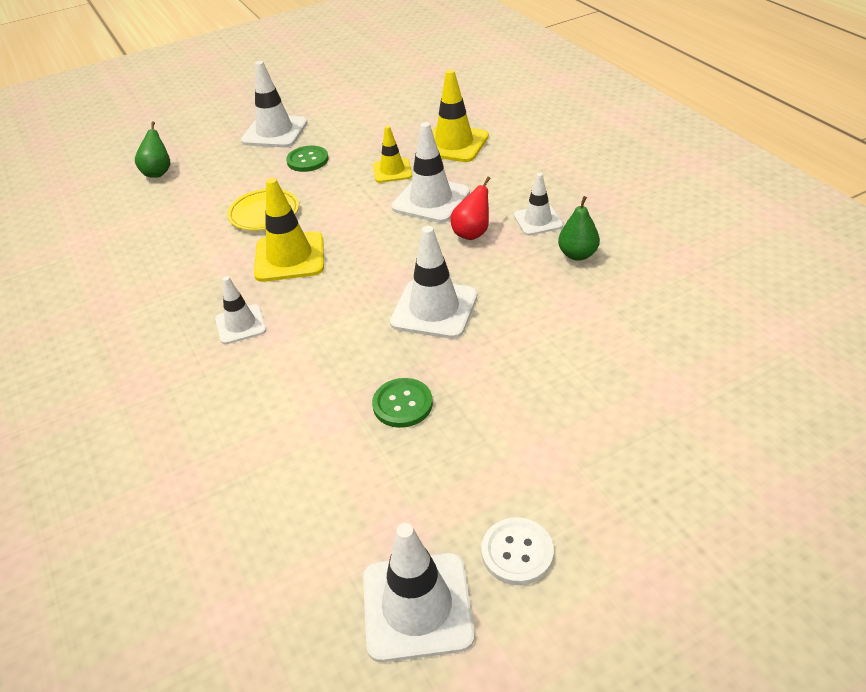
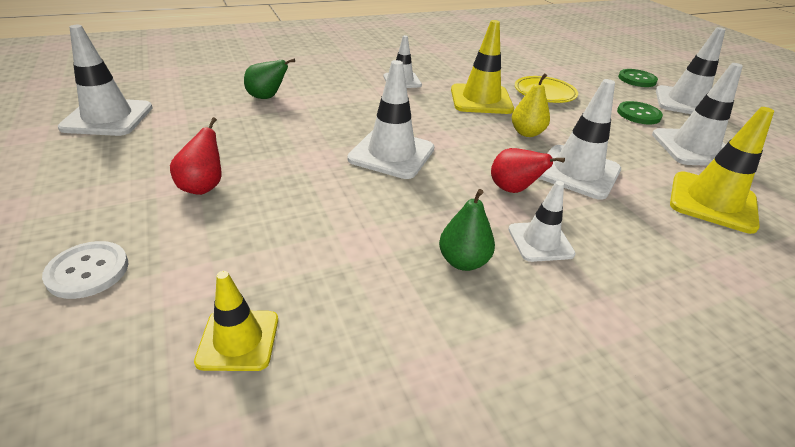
camera: 90 degrees right, 5 degrees down
(158, 172) = (599, 60): green pear -> green pear (267, 97)
(365, 226) = (526, 133): none -> yellow pear
(370, 140) = (694, 148): none -> white traffic cone
(392, 171) = (632, 155): yellow traffic cone -> yellow traffic cone (238, 340)
(402, 404) = (283, 129): green button -> green button (637, 79)
(517, 552) = (104, 156): white button -> white button (88, 271)
(544, 431) = (203, 187): none -> red pear

